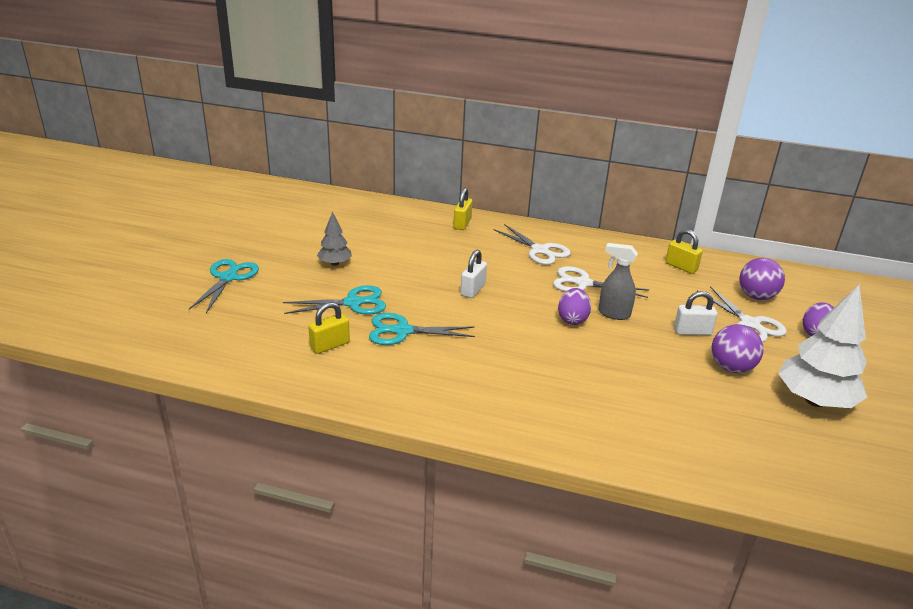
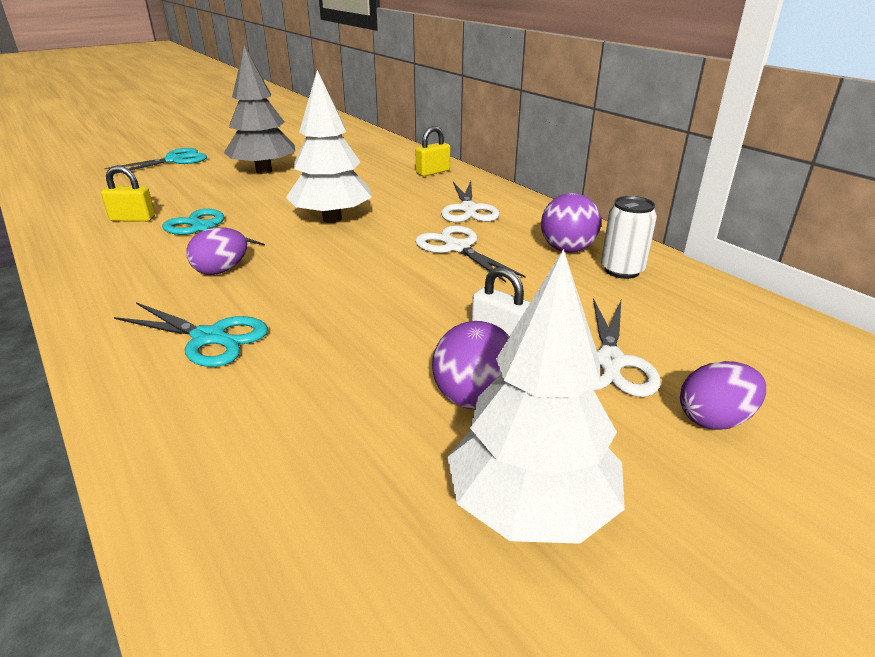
camera: 40 degrees right, 0 degrees up
(335, 263) = (264, 171): grey tree -> grey tree, size x1.91
(353, 303) = (215, 198): turquoise scissors -> turquoise scissors (209, 338)
(473, 290) = (332, 219): white padlock -> white tree
(572, 319) = (376, 273): purple egg -> purple egg (221, 270)
(613, 314) = (434, 284): grey spray bottle -> none
(681, 267) = (622, 270): yellow padlock -> white can
(756, 296) = (685, 336): purple ball -> purple ball (567, 249)

